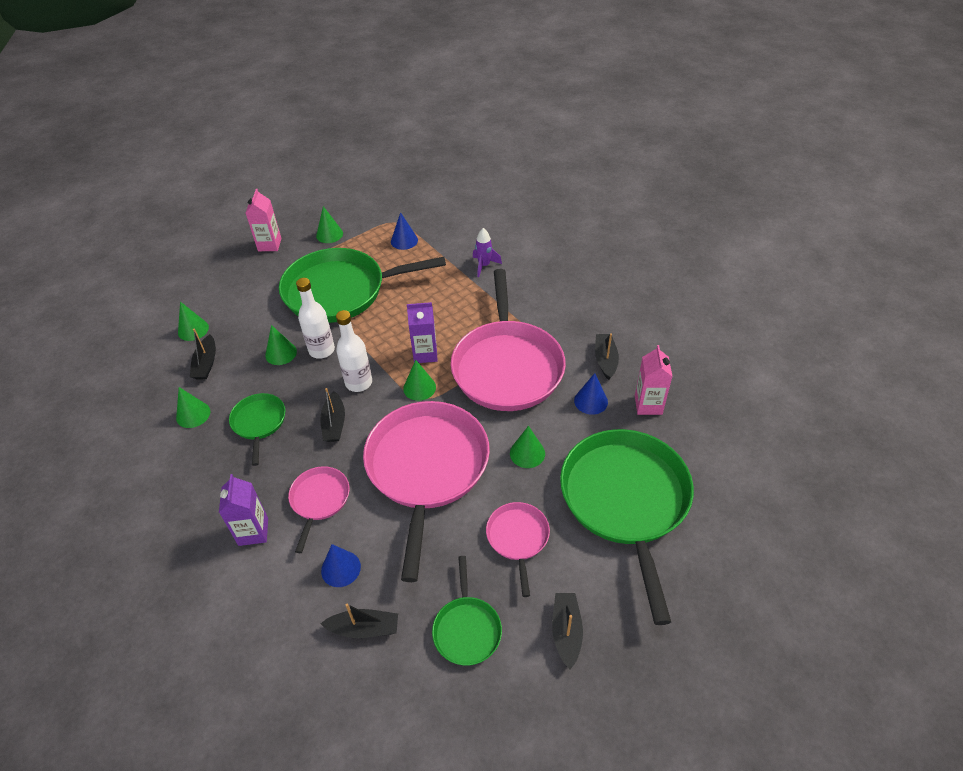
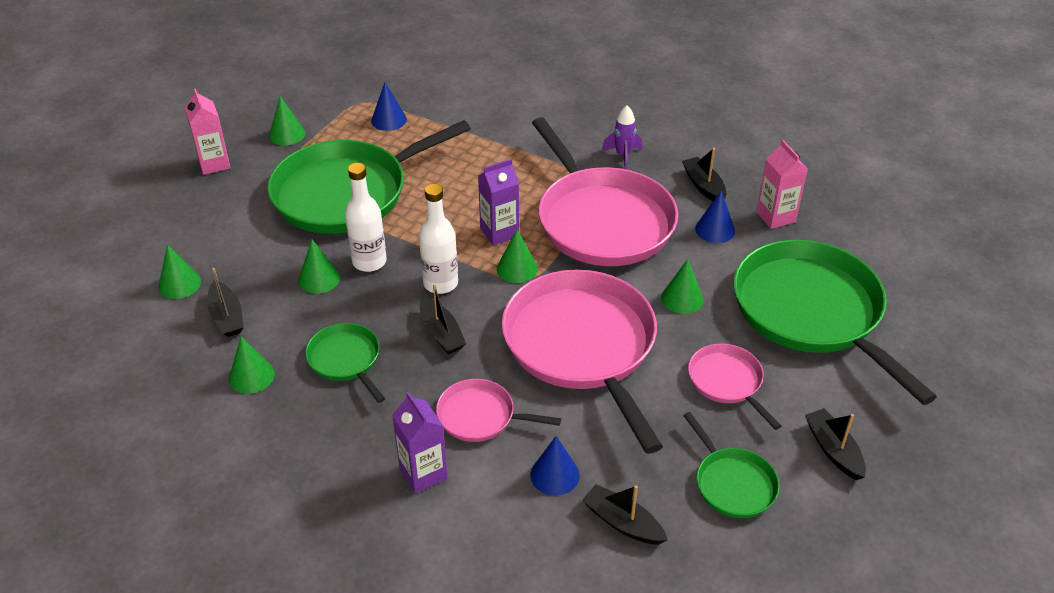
camera: 25 degrees left, 5 degrees down
(319, 500) = (480, 416): pink pan -> pink pan turned 60 degrees counterclockwise
(364, 628) = (623, 522): black boat -> black boat turned 120 degrees counterclockwise
(484, 265) = (505, 124): purple rocket -> purple rocket (623, 156)

